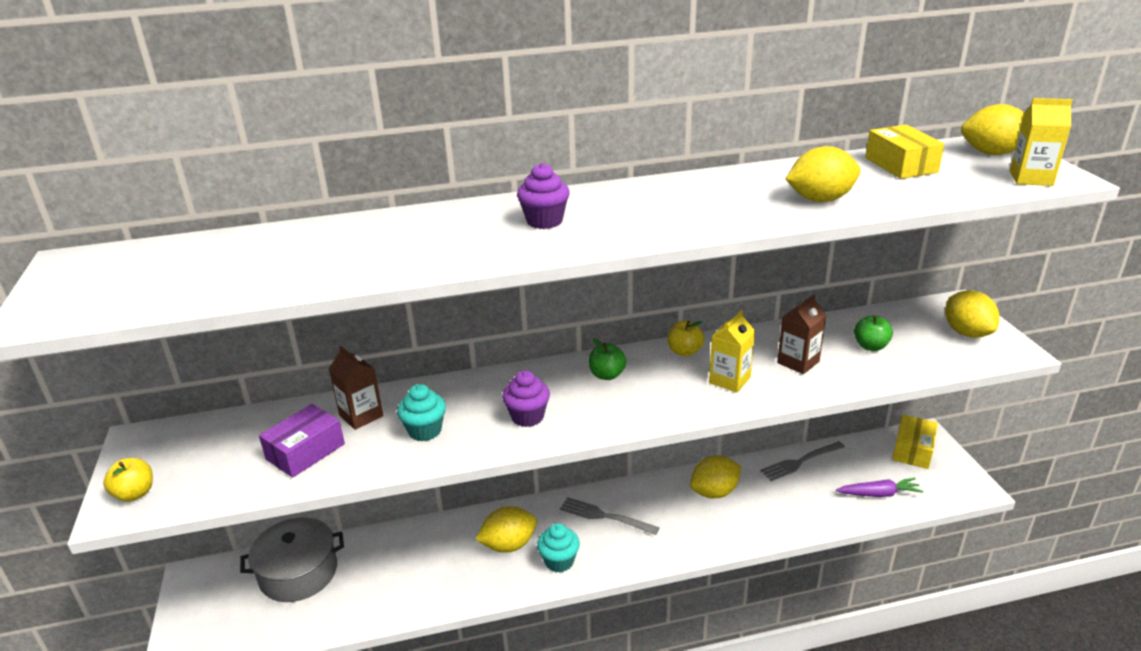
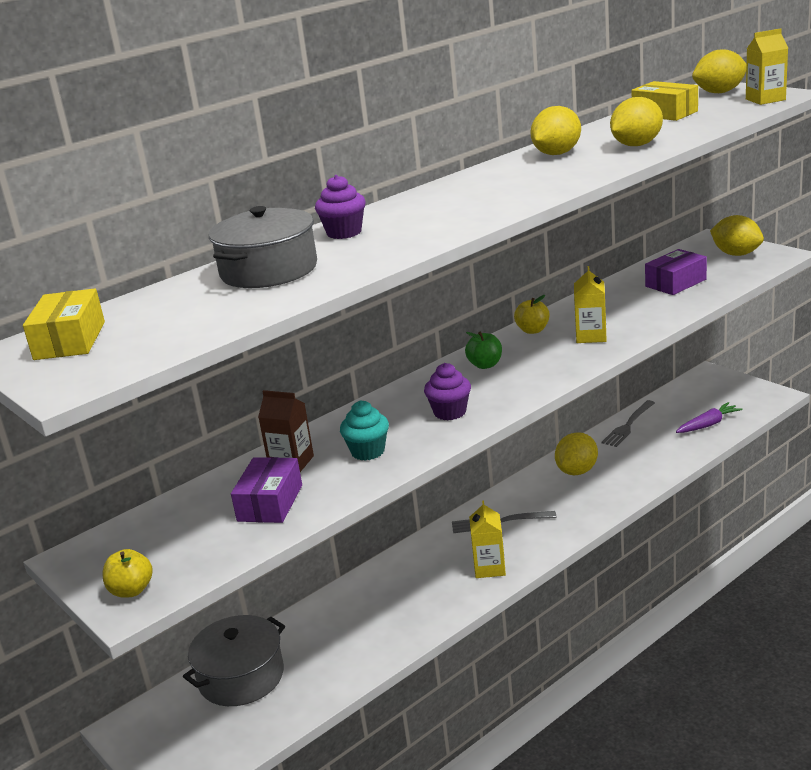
camera: 25 degrees left, 5 degrees down
(330, 244) = (269, 270): none -> grey pot
(508, 545) = (431, 575): yellow lemon -> yellow lemon (556, 154)
(544, 221) = (438, 209): purple cupcake -> purple cupcake (344, 233)
(559, 561) = (489, 568): turquoise cupcake -> yellow carton
(798, 362) = (631, 309): brown carton -> none
(870, 346) = (675, 283): green apple -> purple box
(913, 450) = (708, 387): yellow box -> yellow box (70, 340)

